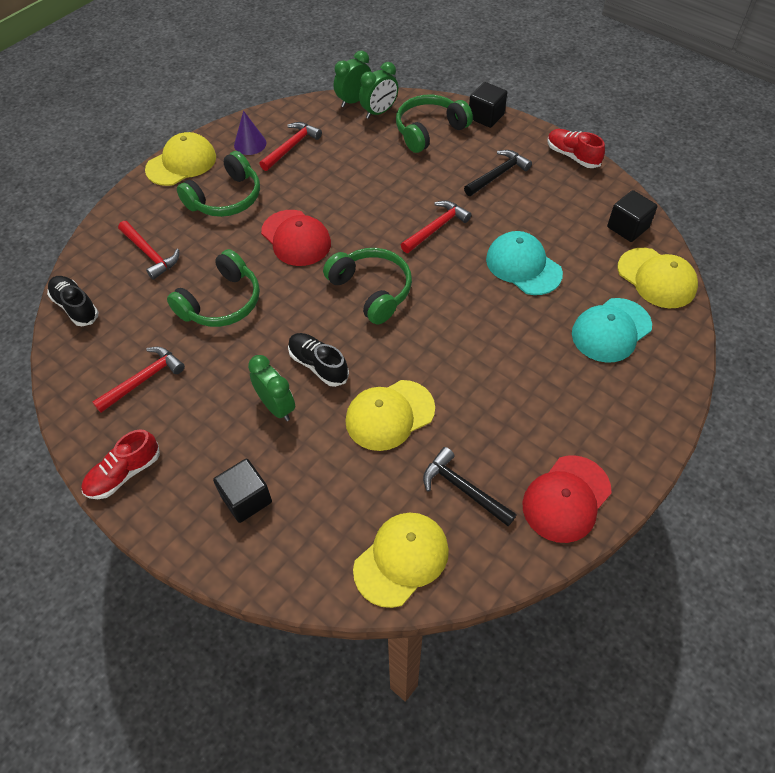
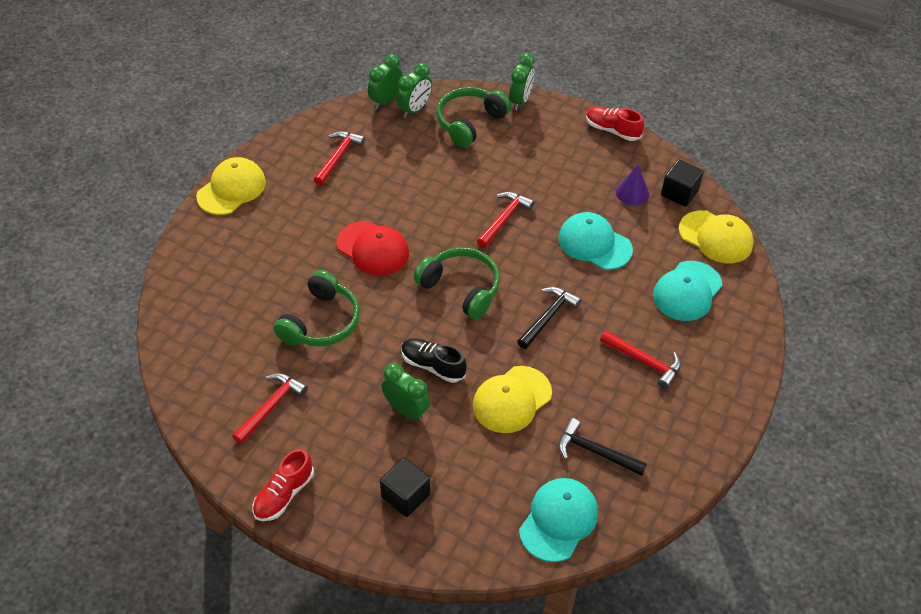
camera: 15 degrees left, 5 degrees down
(75, 307) = (177, 349): black shoe -> none
(150, 254) = (233, 286): red hammer -> red hammer (644, 361)
(226, 198) = (290, 219): green headphones -> none
(250, 144) = (295, 159): purple cone -> purple cone (632, 193)
(401, 559) = (558, 520): yellow cap -> turquoise cap
(486, 116) = (520, 101): black cube -> green clock
(497, 175) = (547, 158): black hammer -> black hammer (548, 317)
(566, 498) = (684, 444): red cap -> none

